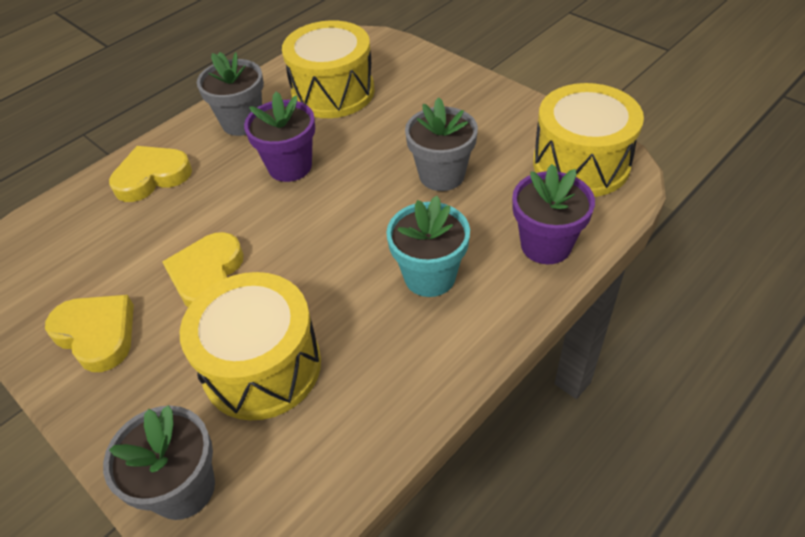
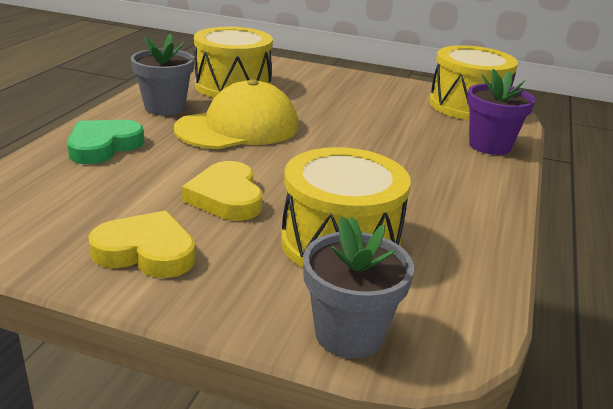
camera: 30 degrees left, 20 degrees down
(152, 177) = (103, 146): yellow heart -> green heart
(290, 166) = (238, 127): purple flower pot -> yellow cap
(429, 276) = (424, 171): turquoise flower pot -> none
(442, 175) = (373, 120): grey flower pot -> none

